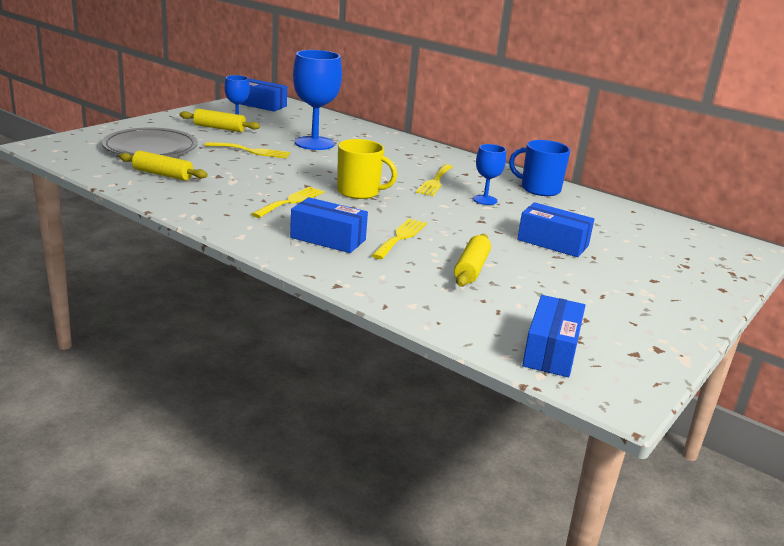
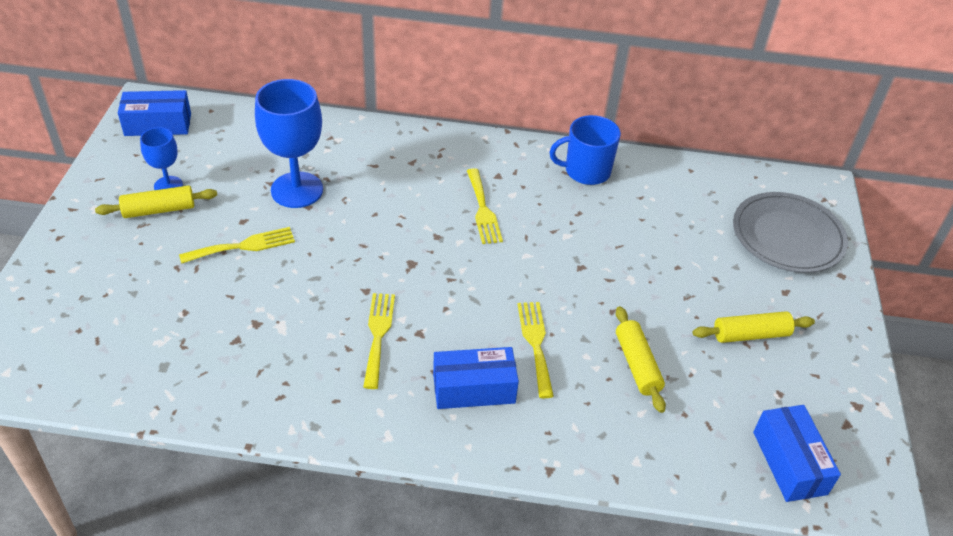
camera: 30 degrees left, 20 degrees up
(150, 148) = (121, 303): grey plate -> grey plate (787, 236)
(163, 174) = (192, 356): yellow rolling pin -> yellow rolling pin (750, 334)
(359, 192) = (428, 274): yellow mug -> none
(485, 200) = (555, 222): blue goblet -> none
(553, 243) = (668, 273): blue box -> none

